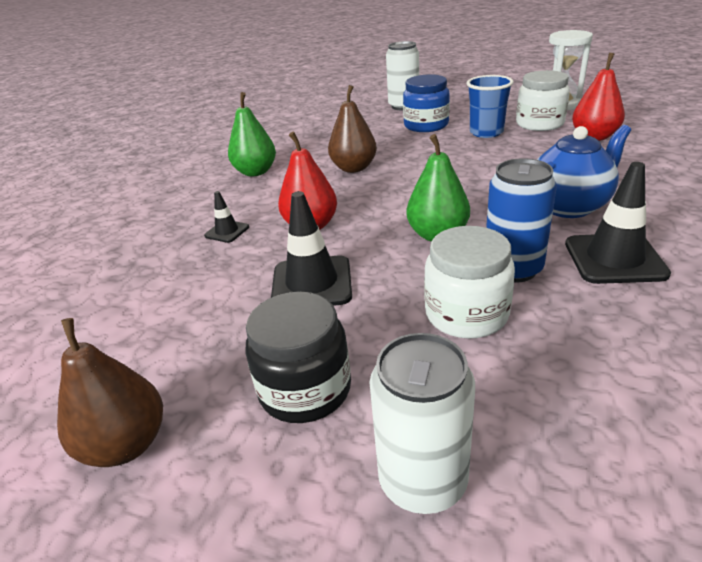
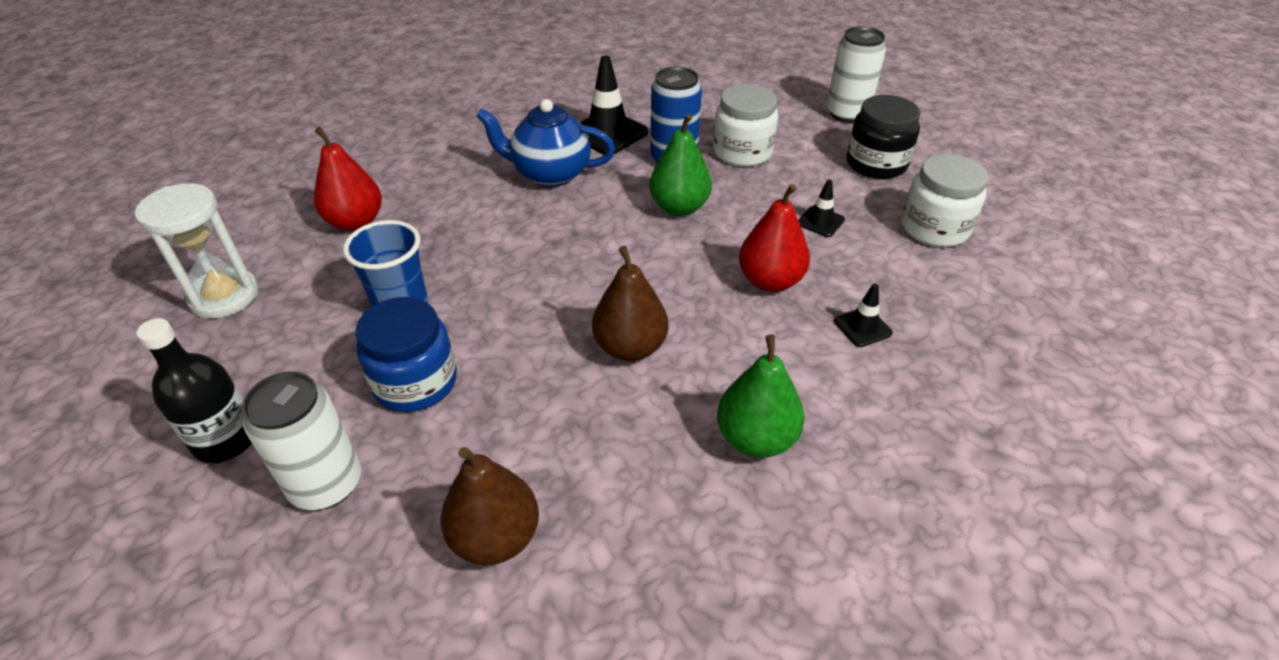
camera: 145 degrees left, 10 degrees up
(126, 444) = (995, 186): brown pear -> brown pear (495, 537)
(312, 283) = (820, 221): black traffic cone -> black traffic cone, size x0.53
(456, 97) = (226, 439): none -> black bottle
(539, 124) = (331, 278): white jar -> white jar (934, 228)

